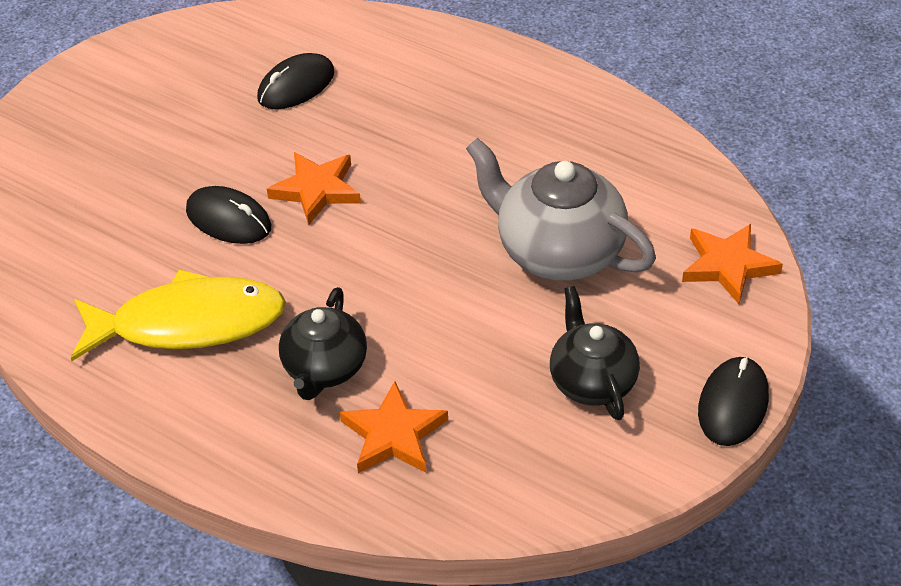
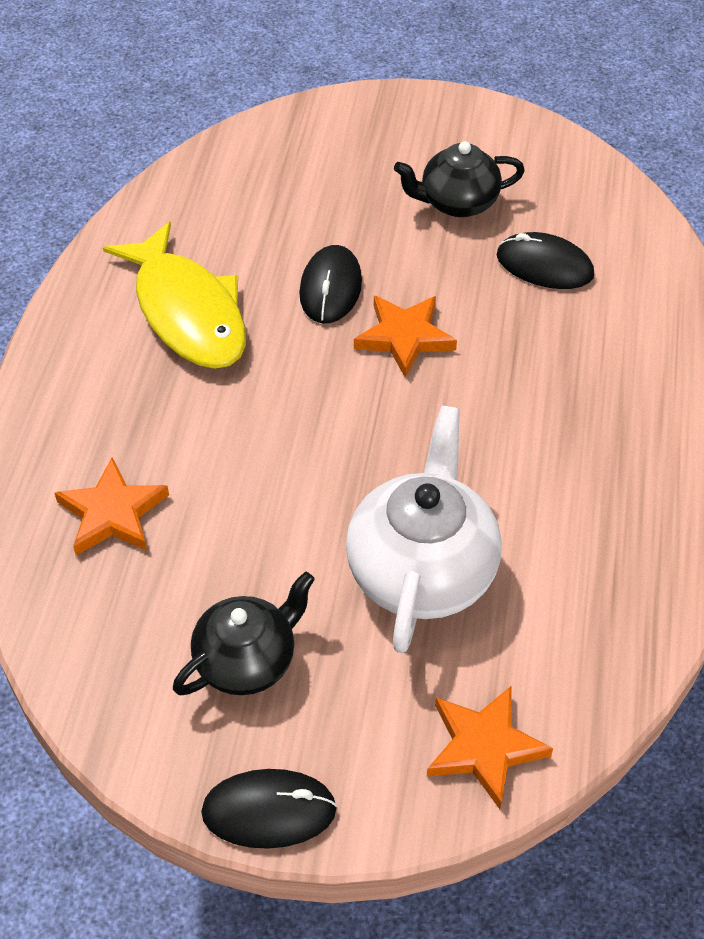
camera: 65 degrees right, 5 degrees up
(325, 368) = (173, 430): black teapot -> black teapot (457, 203)
(558, 252) = (422, 570): grey teapot -> white teapot

